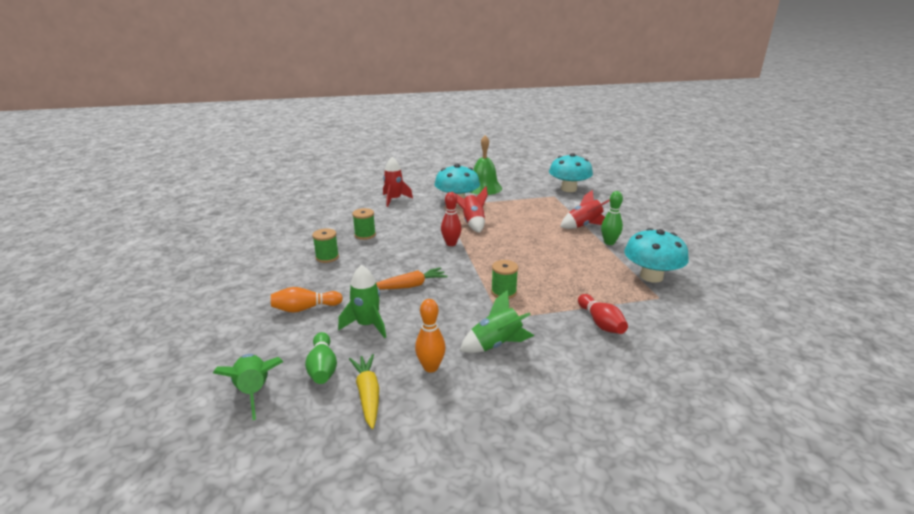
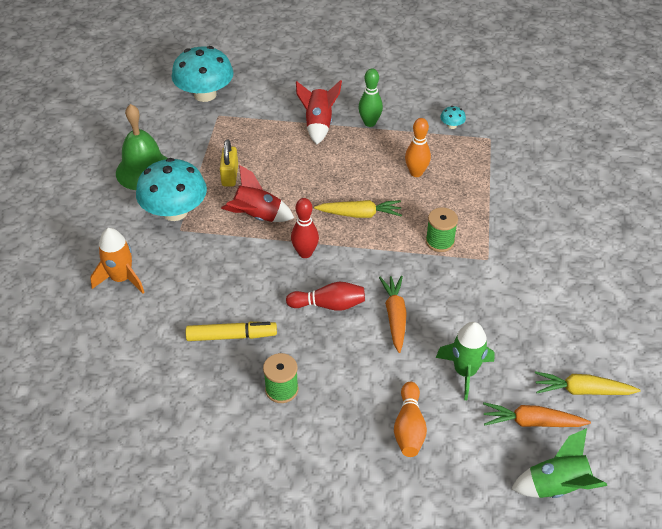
camera: 70 degrees left, 20 degrees up
(322, 367) = (531, 422): green bowling pin -> orange carrot
(365, 235) = (231, 336): green spool -> yellow marker
(394, 199) = (121, 279): red rocket -> orange rocket
(430, 367) = (553, 334): orange bowling pin -> orange bowling pin (416, 173)
(496, 344) = (530, 276): green rocket -> none
(502, 209) = (230, 175): none -> yellow padlock
(505, 255) = (360, 214): none -> yellow carrot
(600, 323) = (518, 193): red bowling pin -> red bowling pin (328, 305)
(651, 276) = (452, 125): turquoise mushroom -> turquoise mushroom, size x0.40

